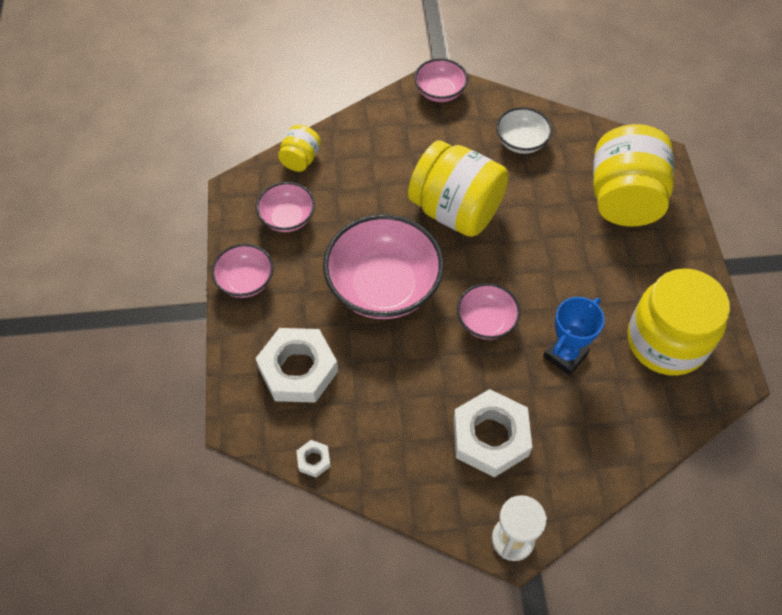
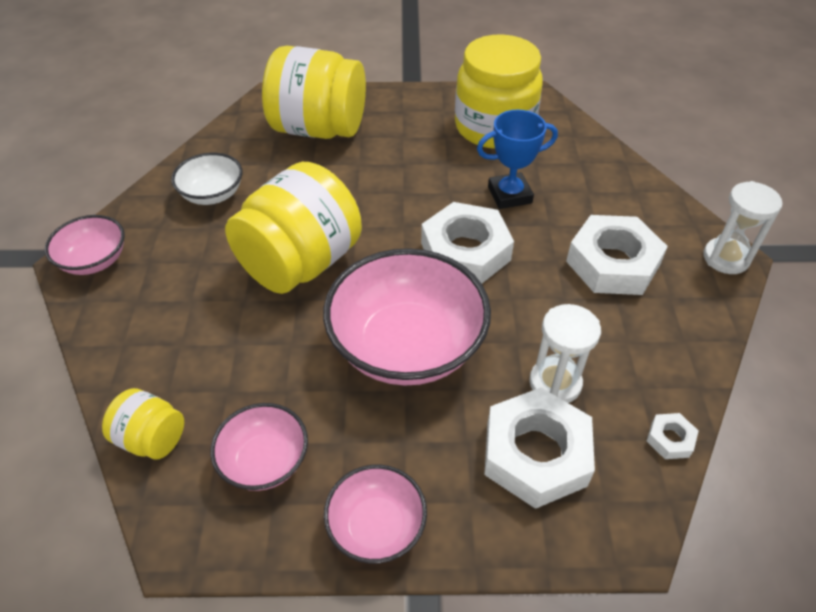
camera: 85 degrees left, 10 degrees down
(358, 384) = (555, 383): none -> white hourglass
(486, 321) = (465, 251): pink bowl -> white nut
(565, 355) = (509, 195): blue trophy -> blue trophy turned 60 degrees counterclockwise

